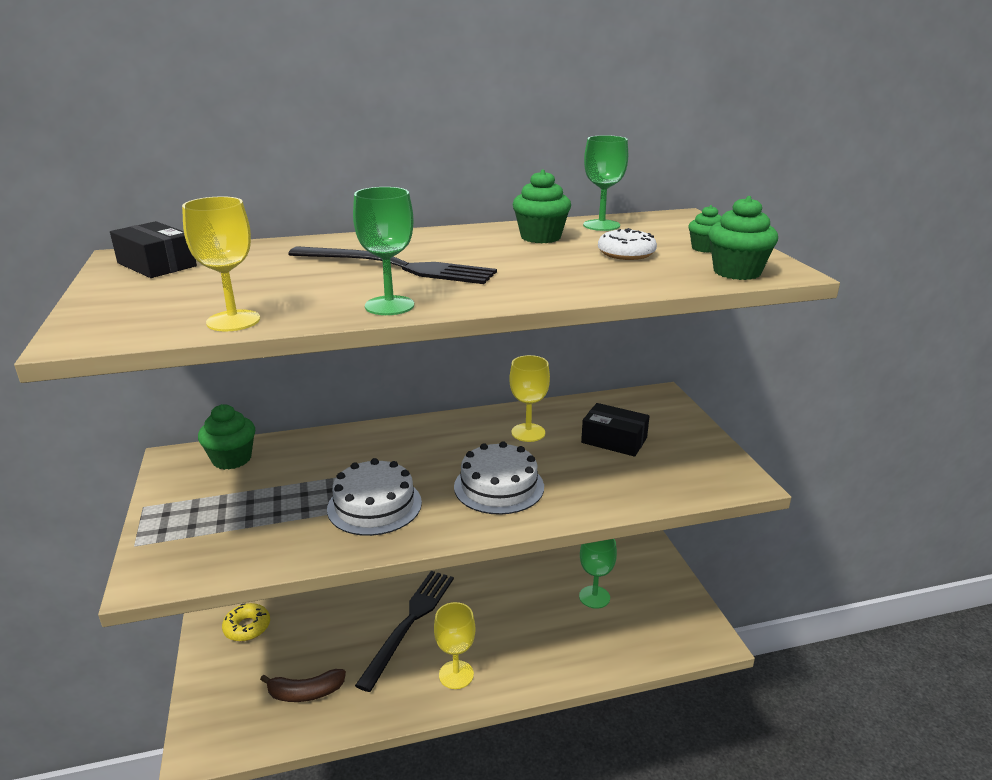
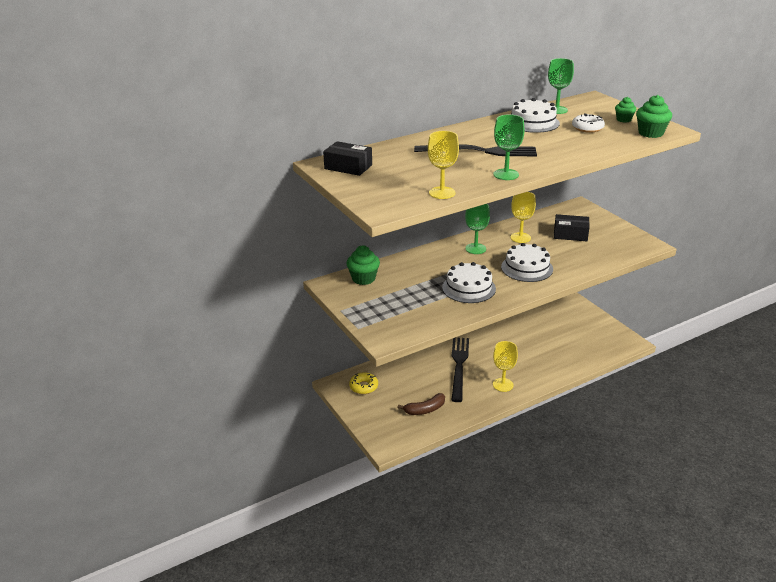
camera: 15 degrees left, 5 degrees up
(540, 237) = (533, 122): green cupcake -> white cake
(594, 597) = (556, 333): green goblet -> green goblet (475, 249)

